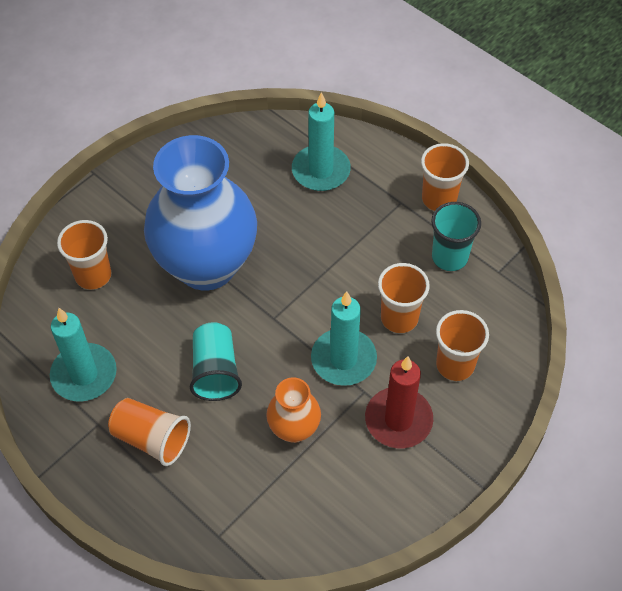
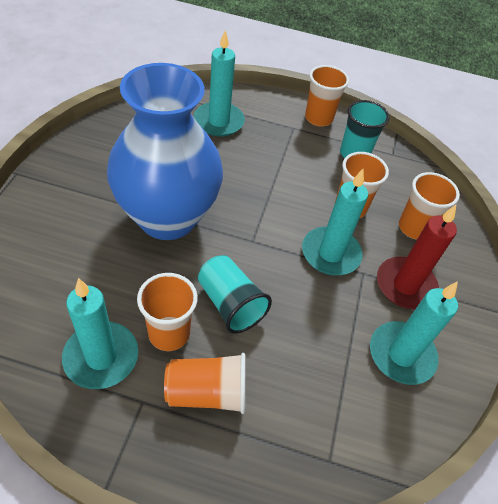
camera: 35 degrees left, 5 degrees down
(93, 275) = (61, 260): orange cup -> orange cup (169, 333)
(294, 429) = (330, 327): orange vase -> none
(344, 481) = (401, 355): none -> turquoise candle

